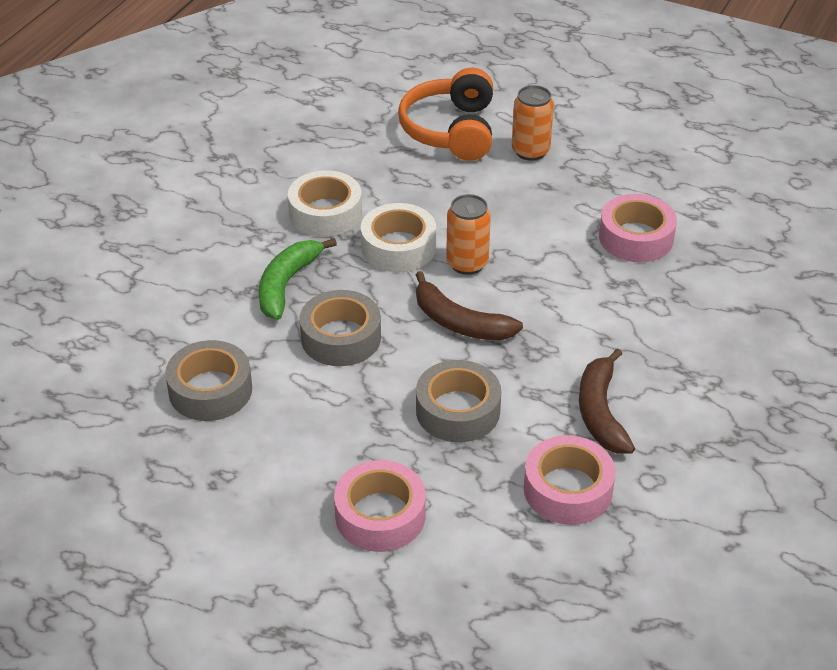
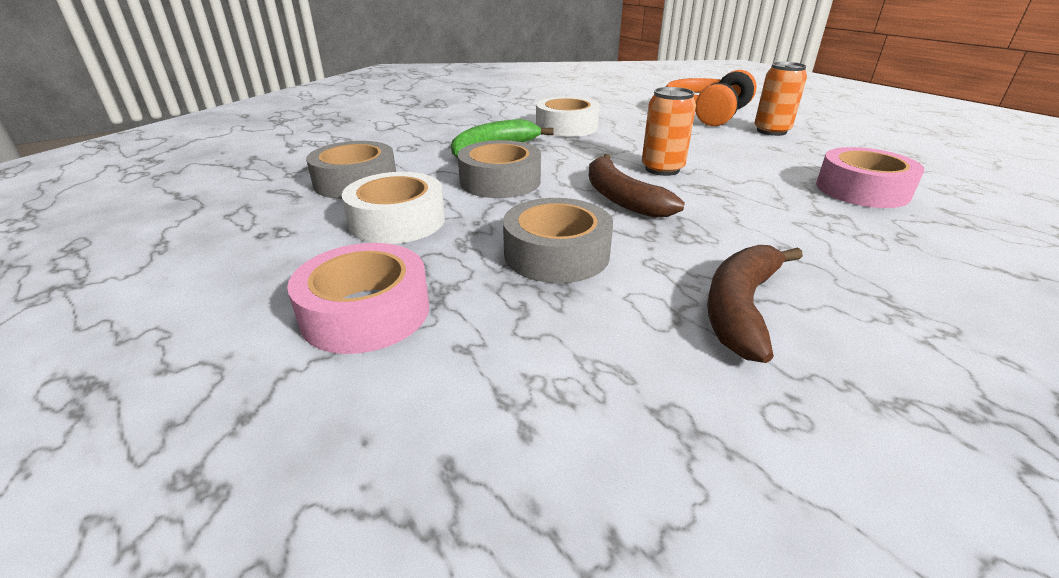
camera: 30 degrees right, 10 degrees down
(398, 247) = (607, 150): white tape -> white tape (397, 221)
(568, 489) = (632, 376): pink tape -> none

